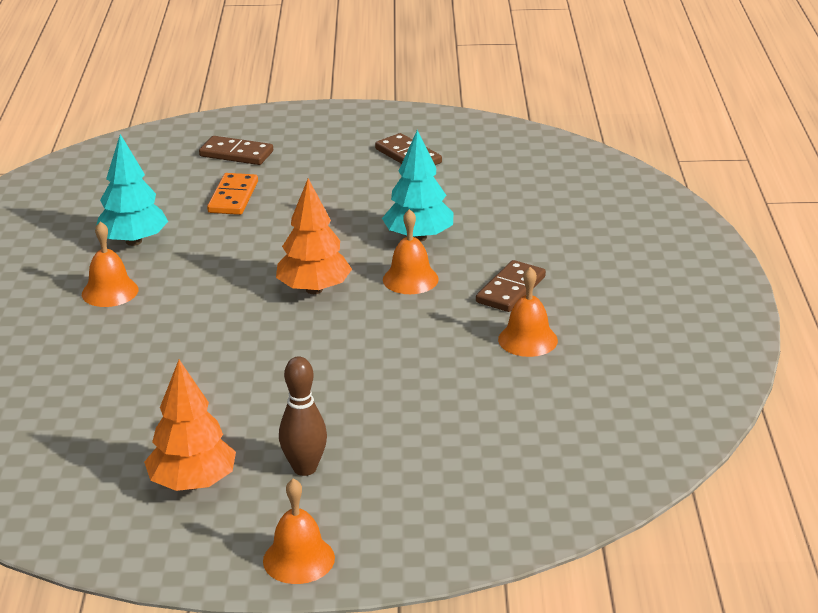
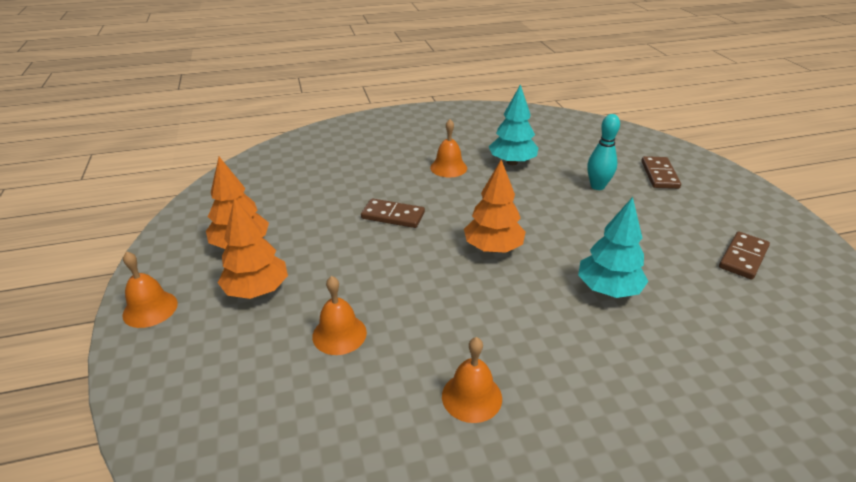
camera: 75 degrees right, 5 degrees up
(233, 197) = (597, 186): orange domino -> turquoise bowling pin
(305, 468) = (257, 290): brown bowling pin -> orange tree
(410, 279) = (536, 297): orange bell -> orange bell (339, 334)
(510, 289) = (555, 368): brown domino -> brown domino (393, 216)

